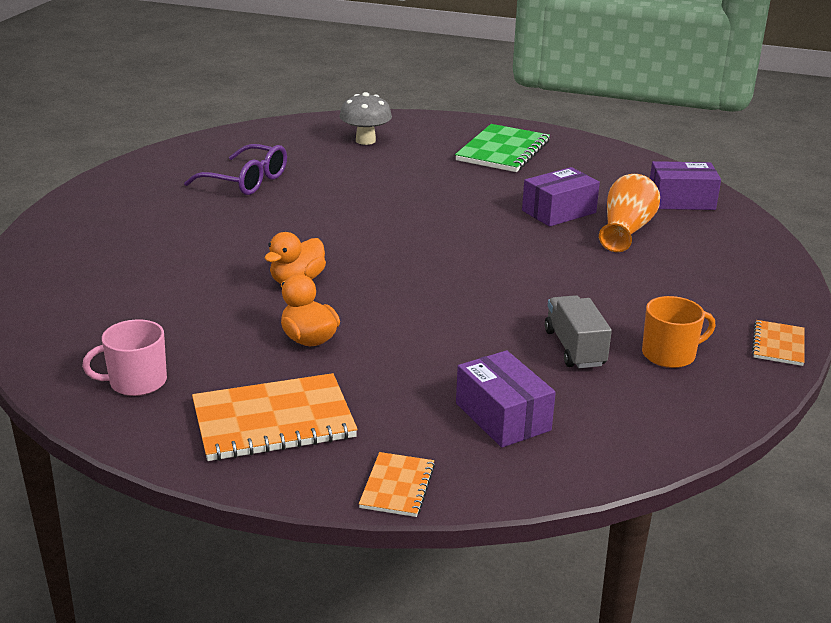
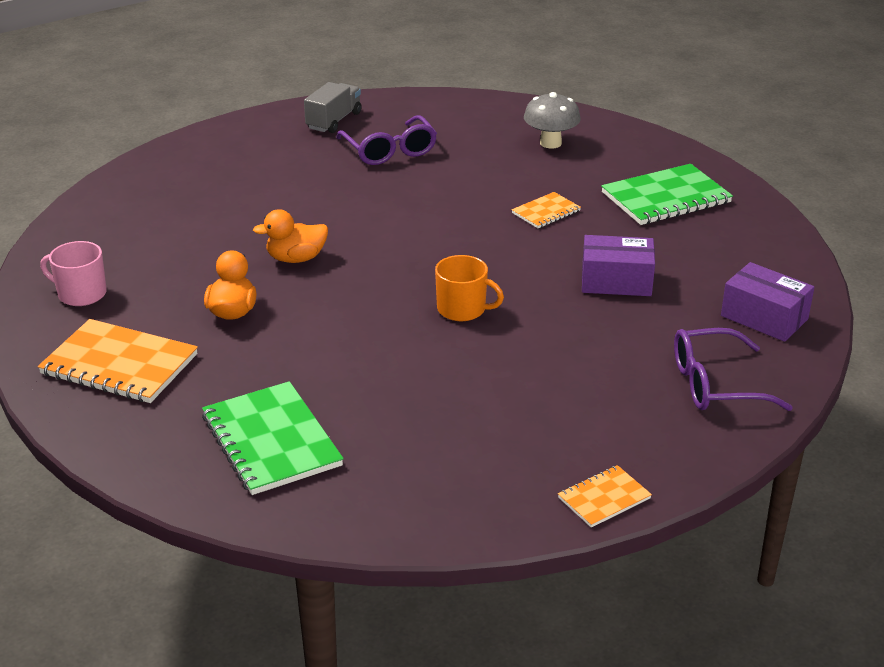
camera: 40 degrees right, 5 degrees up
(397, 486) = (123, 453): orange notebook -> orange notebook (546, 212)
(502, 417) = (271, 441): purple box -> green notebook
(574, 348) = (417, 413): grey truck -> grey truck (334, 121)
(626, 230) = (651, 325): orange vase -> none
(670, 354) = (488, 458): orange mug -> orange mug (462, 309)
(721, 249) = (715, 384): none -> purple glasses

